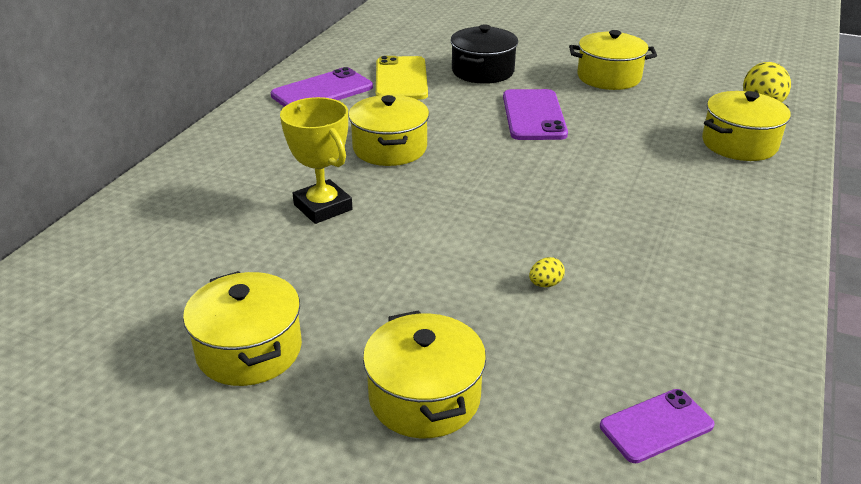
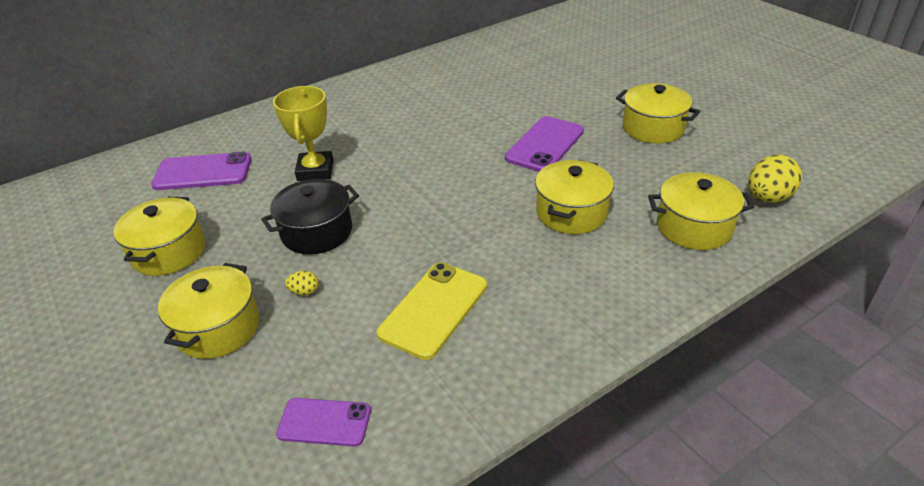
camera: 35 degrees right, 5 degrees up
(322, 91) = (416, 80): purple phone -> purple phone (203, 172)
(390, 148) = (408, 140): yellow pot -> yellow pot (571, 212)
(401, 79) = (481, 85): yellow phone -> yellow phone (433, 309)
(483, 71) = (552, 94): black pot -> black pot (317, 232)
(545, 284) = (383, 284): yellow egg -> yellow egg (304, 291)

